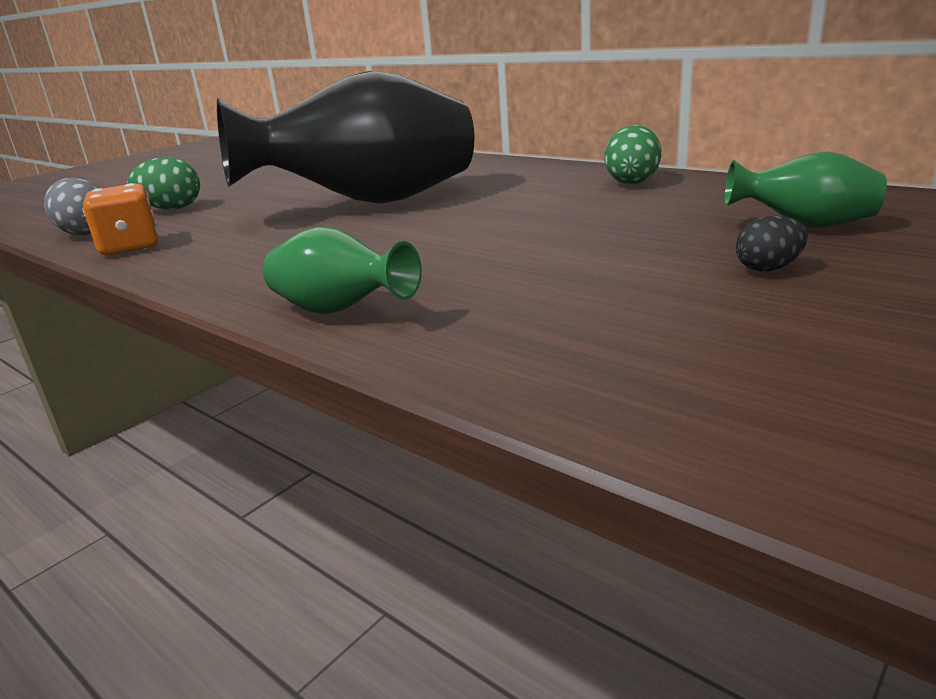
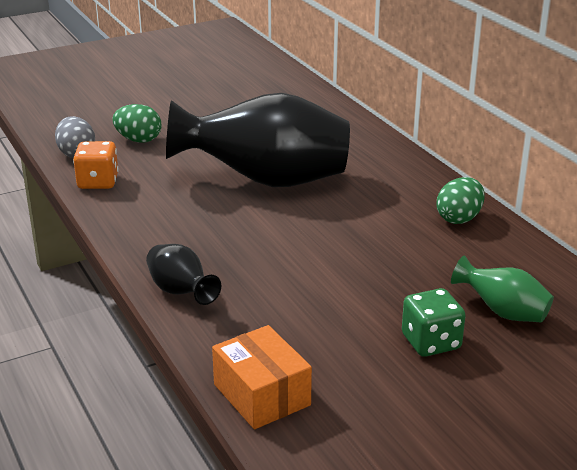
camera: 20 degrees right, 5 degrees up
(340, 311) = (181, 292): green vase -> black vase
(610, 390) = (261, 395): none -> orange box
(768, 268) = (431, 342): black egg -> green dice

